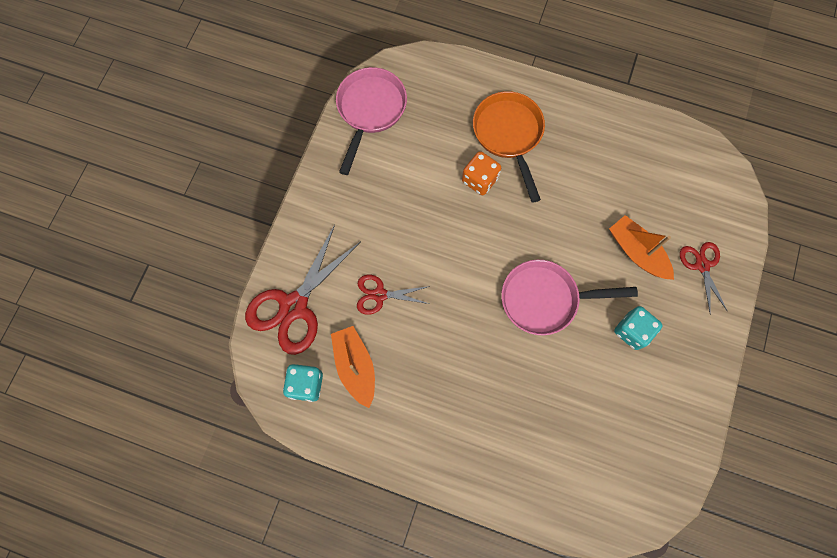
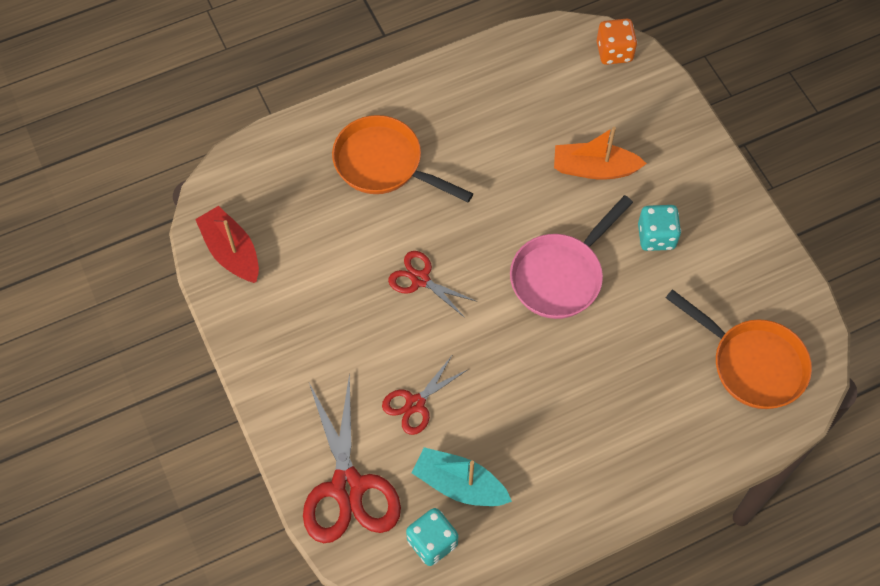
camera: 45 degrees left, 10 degrees down
(355, 366) = (459, 484): orange boat -> turquoise boat
(370, 111) = (231, 252): pink pan -> red boat
(479, 180) = (399, 225): orange dice -> orange dice (614, 52)
(609, 470) = (752, 363): none -> orange pan
(702, 265) = (656, 133): red scissors -> red scissors (420, 279)

